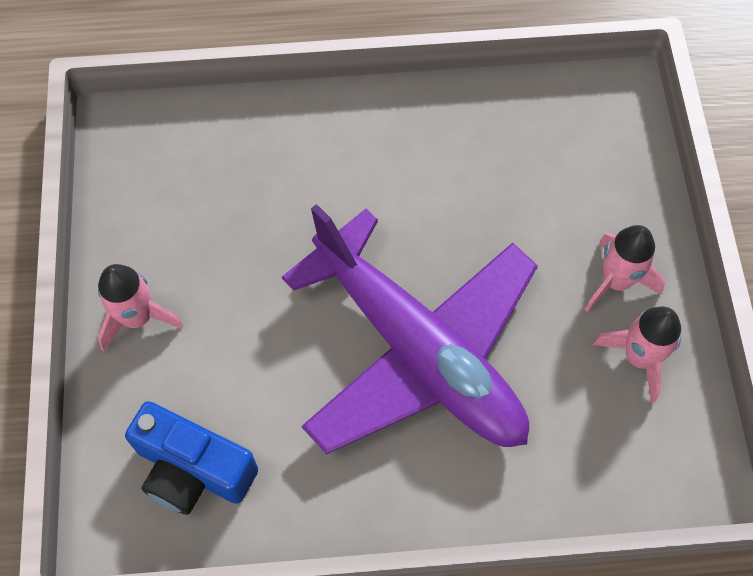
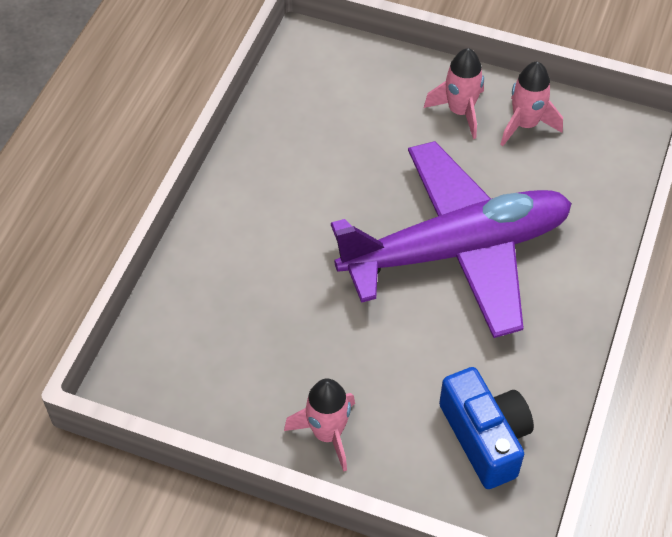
camera: 65 degrees left, 10 degrees down
(193, 469) = (485, 437): blue camera -> blue camera turned 75 degrees counterclockwise

